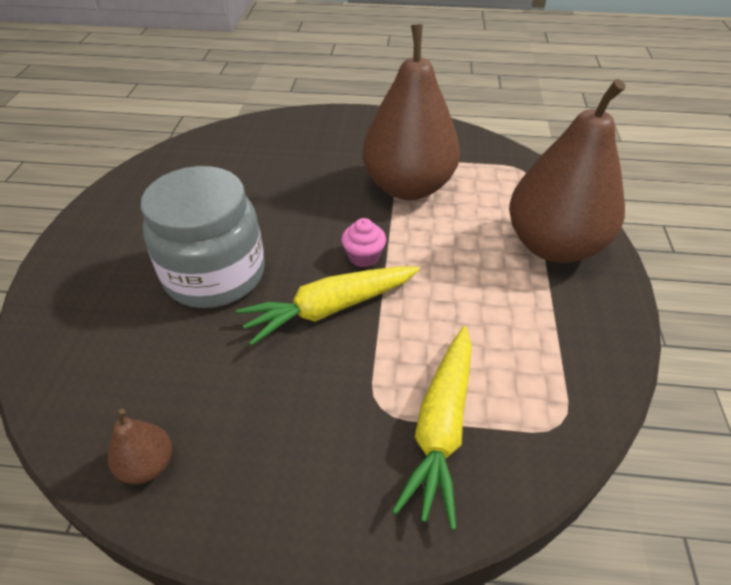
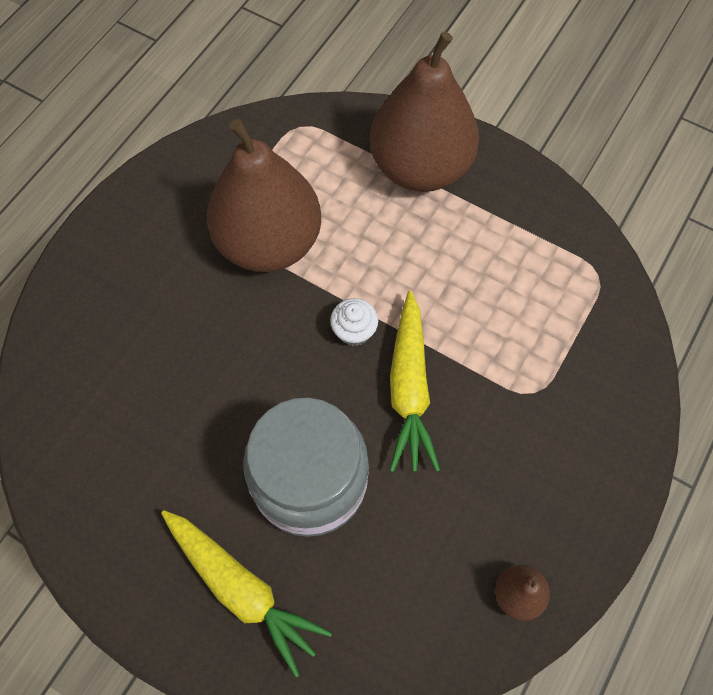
camera: 65 degrees left, 20 degrees up
(363, 257) = (354, 331): pink cupcake -> white cupcake
(441, 427) = (570, 357): yellow carrot -> yellow carrot (242, 589)

